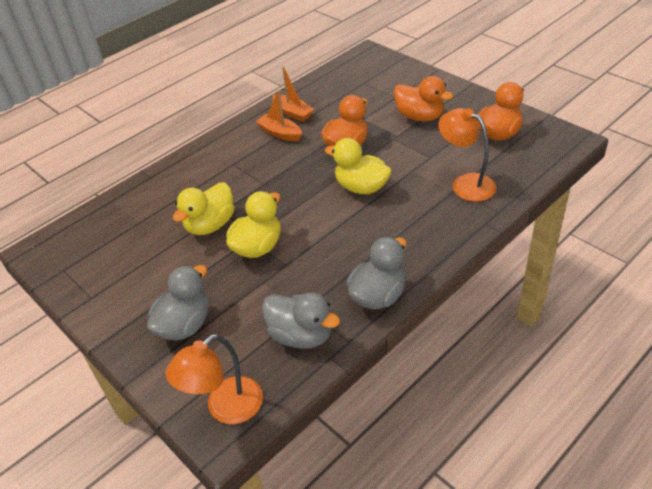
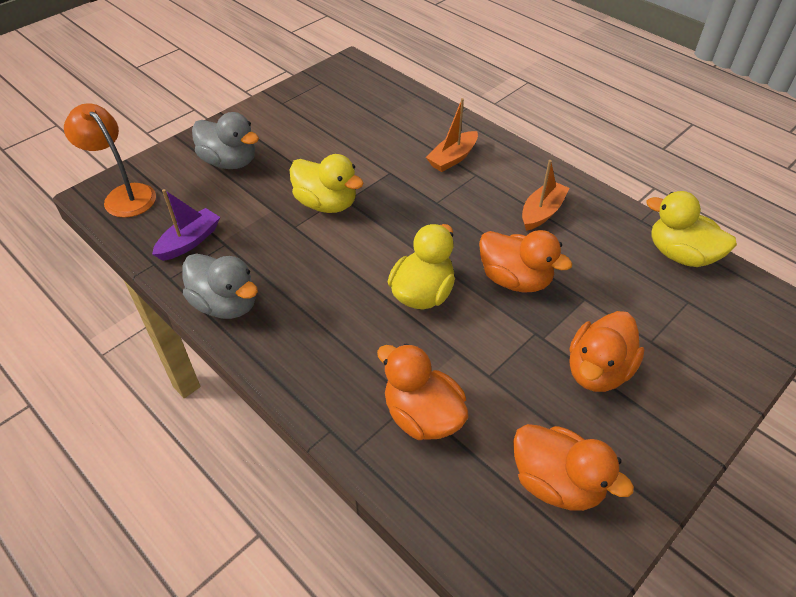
camera: 85 degrees right, 5 degrees up
(210, 225) = (368, 166): yellow duck -> yellow duck (680, 255)
(293, 113) = (591, 223): orange boat -> orange boat (452, 158)
(301, 335) = (189, 241): grey duck -> purple boat
(465, 183) = (422, 416): orange lamp -> orange duck

